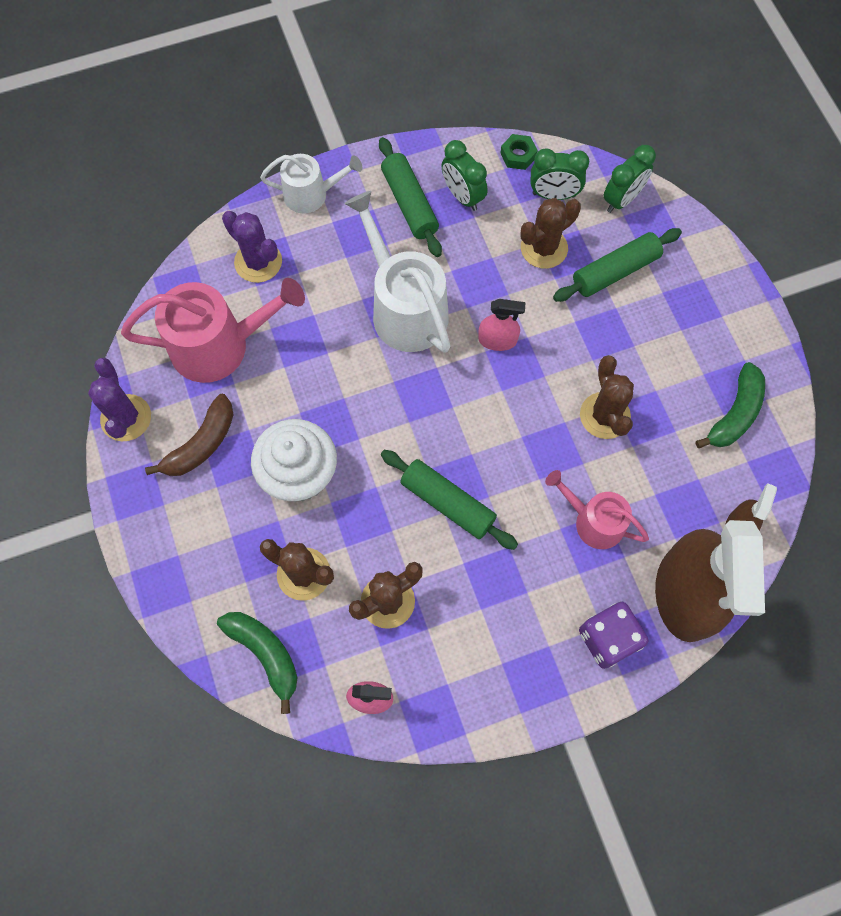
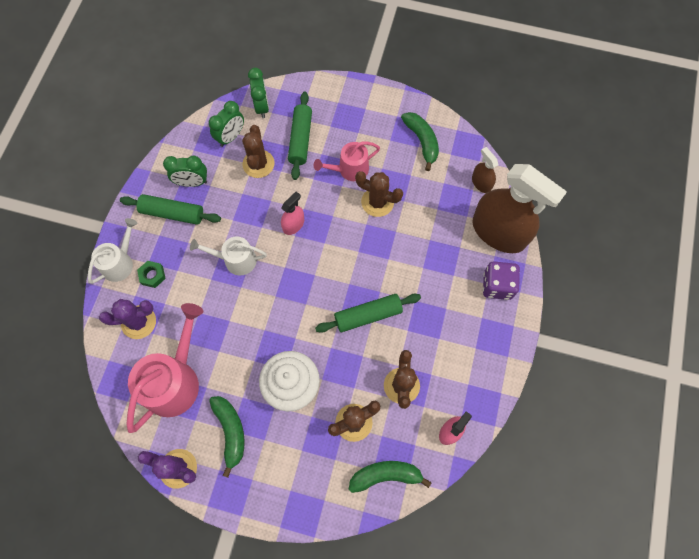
camera: 55 degrees left, 0 degrees up
(201, 444) = (231, 432): brown banana -> green banana
(405, 309) = (236, 260): white watering can -> white watering can, size x0.60
(518, 155) = (191, 137): green nut -> green nut (152, 275)
(594, 521) = (431, 248): pink watering can -> pink watering can (350, 169)

